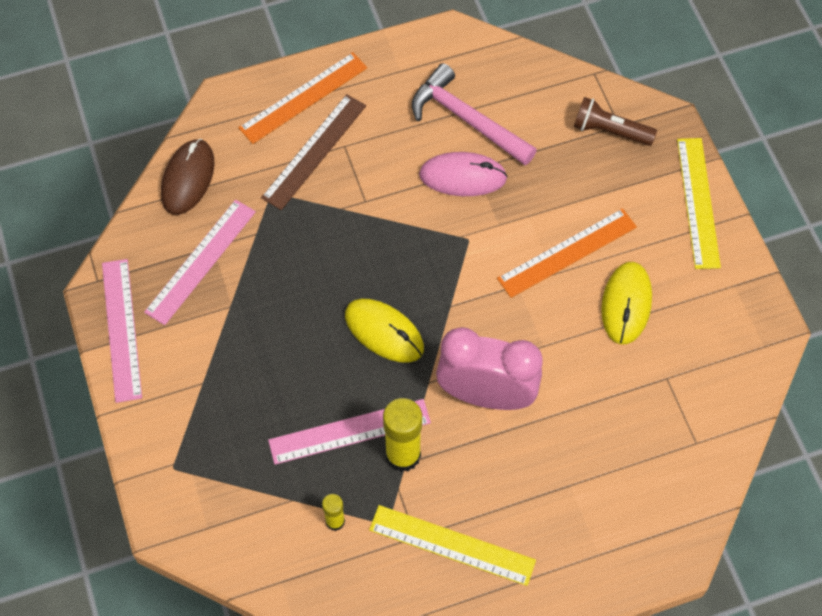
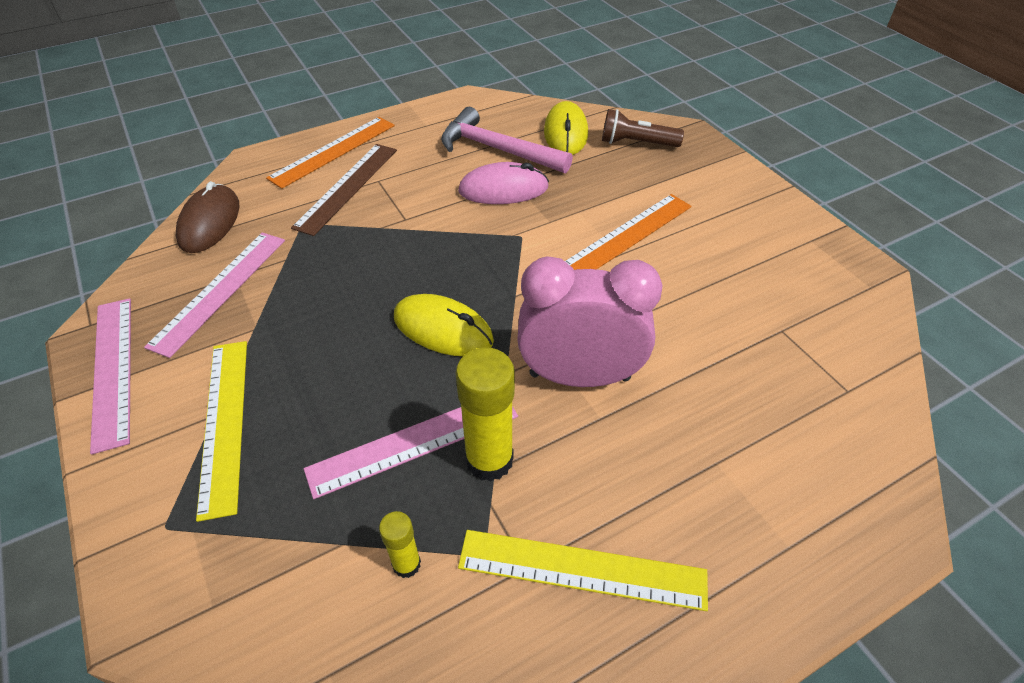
camera: 10 degrees left, 15 degrees down
(626, 304) = (707, 269): yellow mouse -> yellow mouse (565, 133)
(698, 202) = (742, 182): yellow ruler -> yellow ruler (224, 423)

